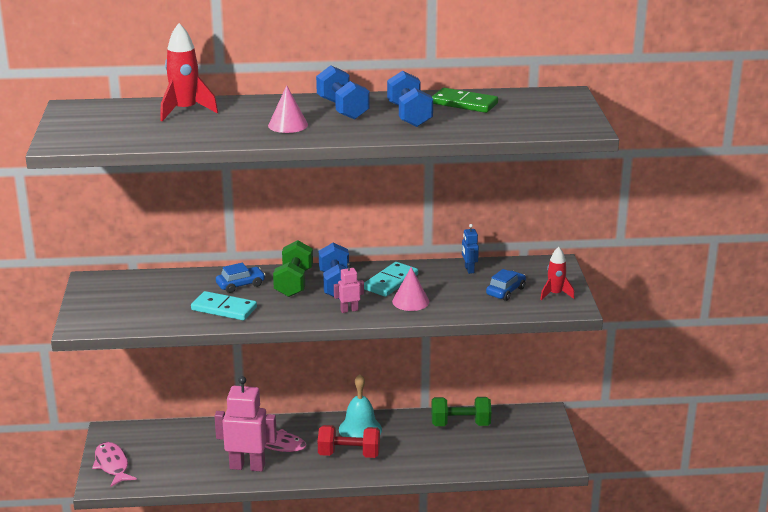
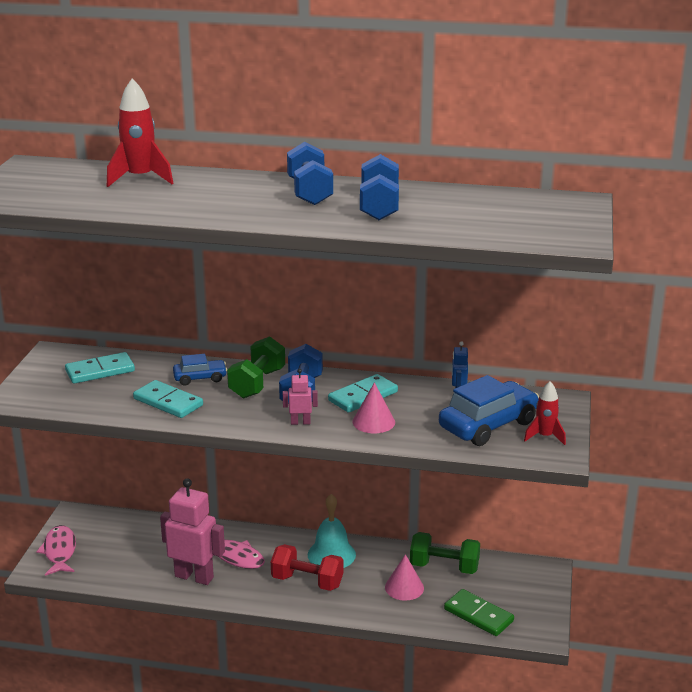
camera: 15 degrees right, 0 degrees up
(145, 290) = (100, 371): none -> turquoise domino
(288, 125) = (237, 204): pink cone -> pink cone (404, 587)
(464, 103) = (452, 199): green domino -> green domino (478, 615)
(505, 291) = (488, 425): blue car -> blue car, size x1.86

